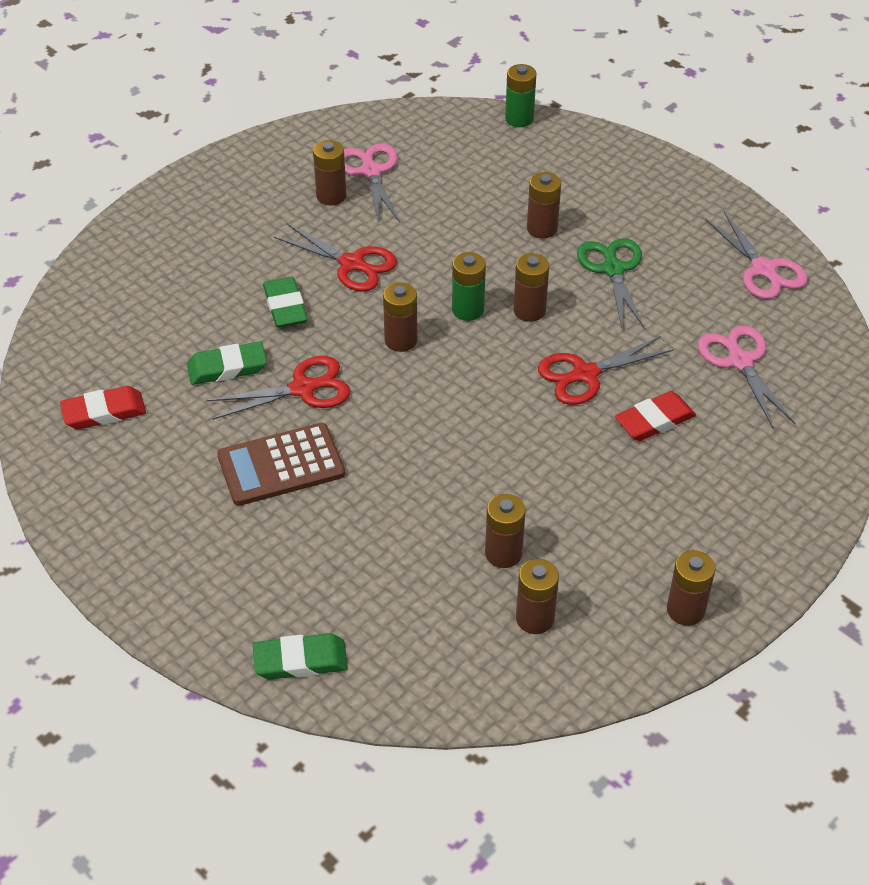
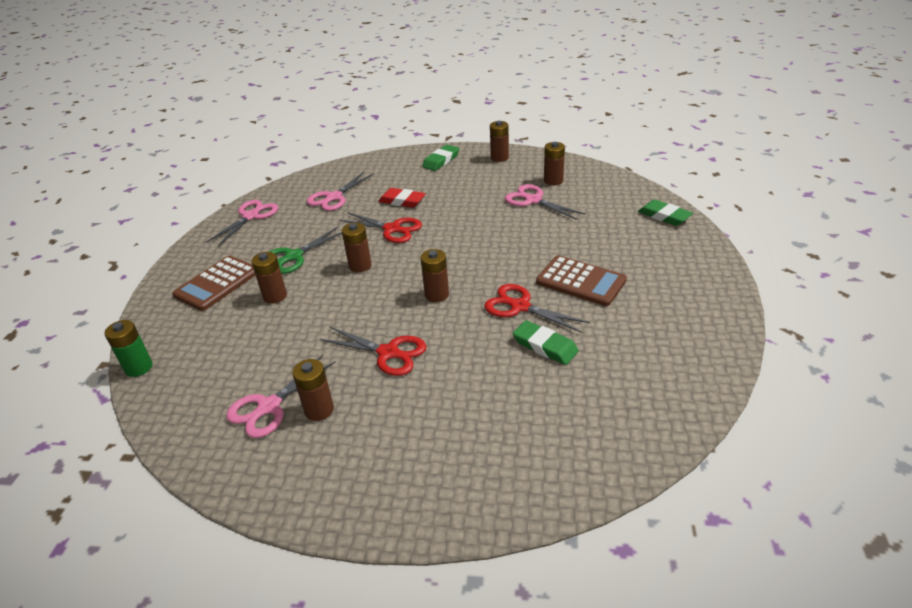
camera: 125 degrees left, 10 degrees down
(104, 412) = (651, 373): red eraser -> none
(285, 306) = (462, 357): green eraser -> green eraser (441, 161)
(352, 264) = (388, 353): red scissors -> red scissors turned 120 degrees clockwise
(468, 310) = (382, 285): green battery -> none
(503, 553) = (533, 200): brown battery -> pink scissors
(617, 198) = (217, 283): none -> brown calculator

